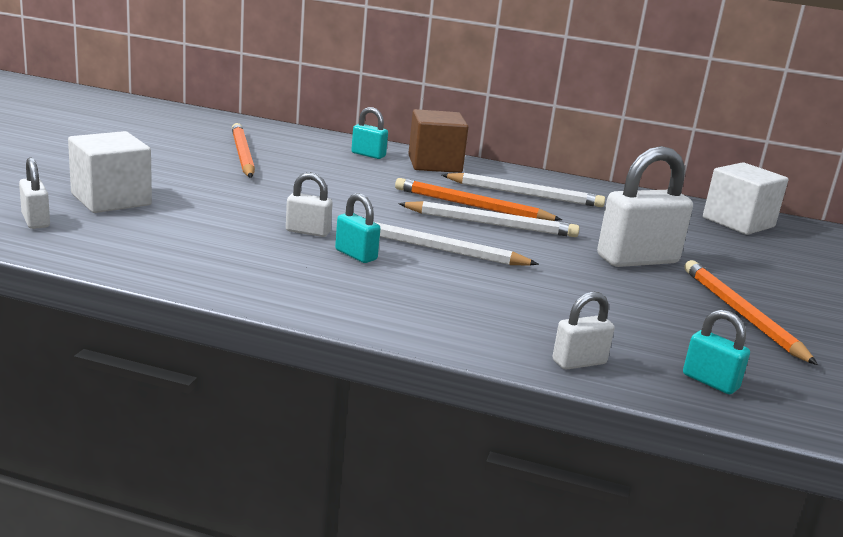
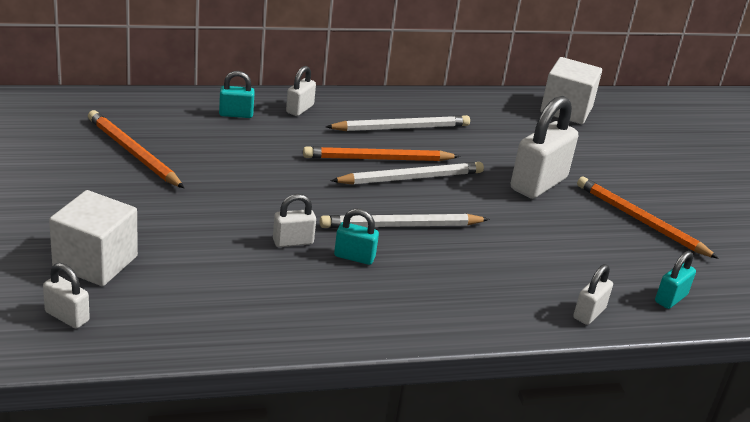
camera: 30 degrees left, 10 degrees up
(434, 164) = (300, 109): brown cube -> white padlock
(710, 381) = (670, 298): turquoise padlock -> turquoise padlock turned 60 degrees counterclockwise

